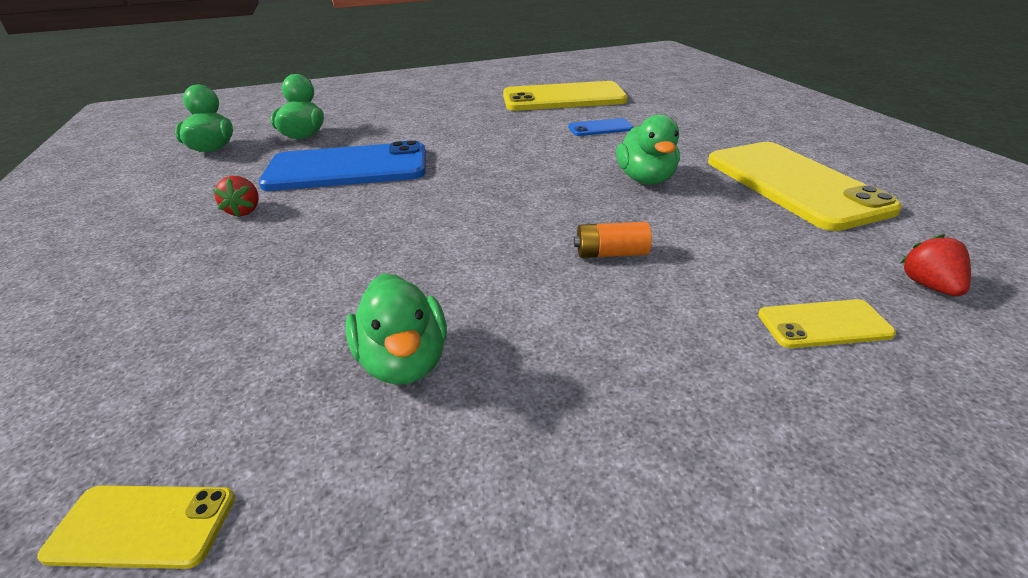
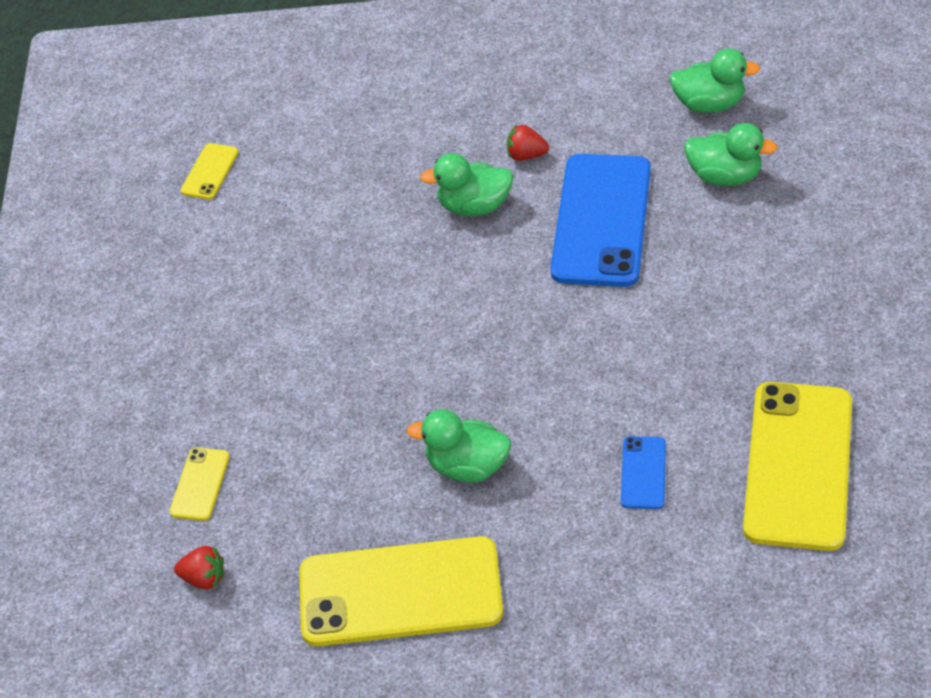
camera: 110 degrees right, 15 degrees up
(404, 362) = (272, 260): green duck -> green duck (474, 206)
(611, 253) = (340, 393): orange battery -> none

